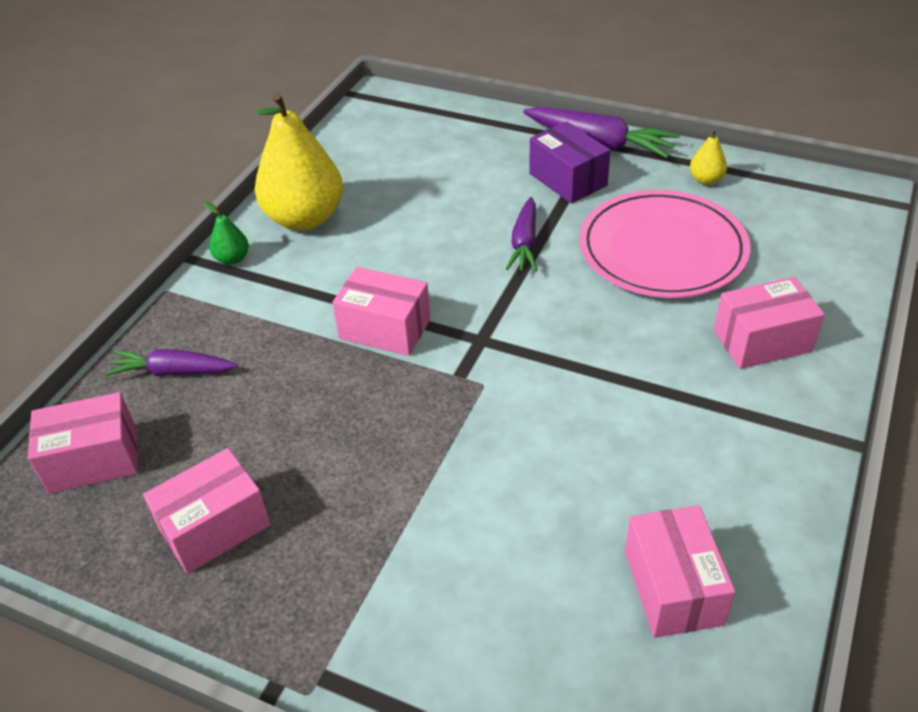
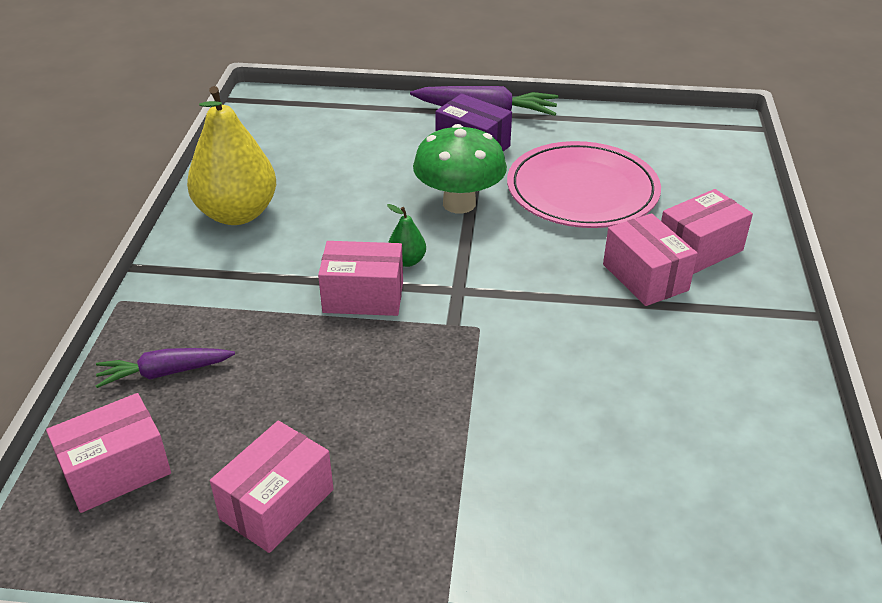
camera: 20 degrees left, 5 degrees down
(232, 259) = (179, 261): green pear -> green pear (407, 261)
(524, 243) = (459, 203): purple carrot -> green mushroom
(672, 587) = (722, 458): pink box -> pink box (645, 277)
(706, 180) = (592, 130): yellow pear -> none

